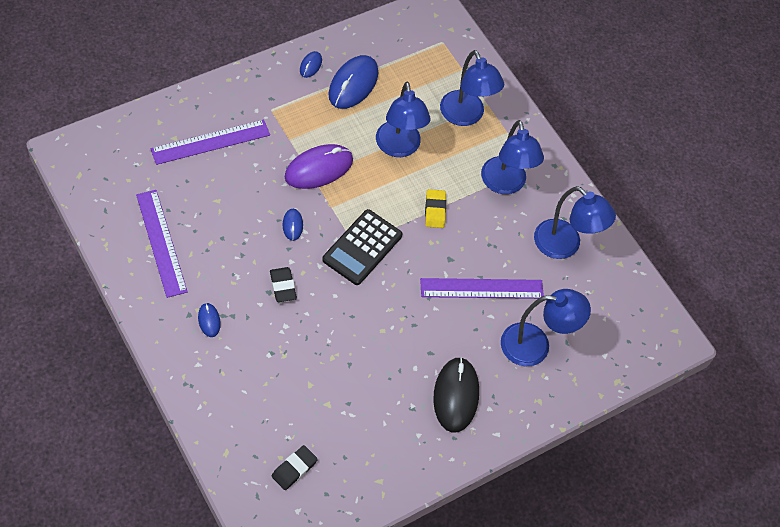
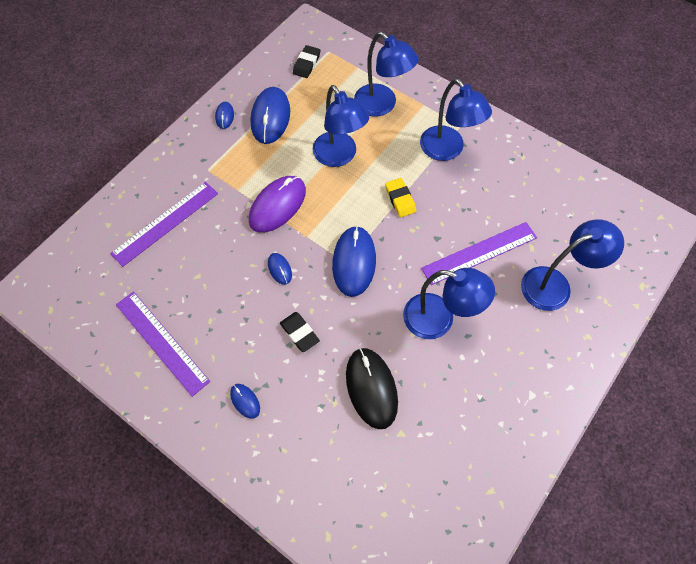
camera: 15 degrees left, 5 degrees up
(294, 469) = (403, 520): black eraser -> black eraser (306, 64)
(362, 247) = (354, 262): black calculator -> blue mouse
(456, 396) = (513, 367): black mouse -> black mouse (371, 388)
(565, 246) = (527, 183): blue lamp -> blue lamp (439, 320)

